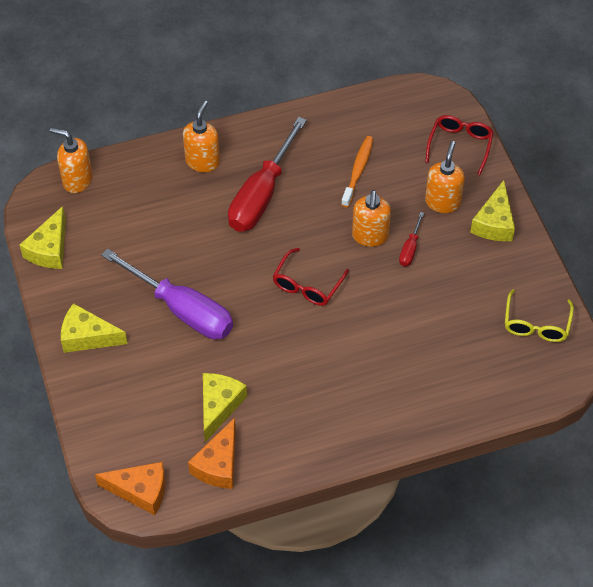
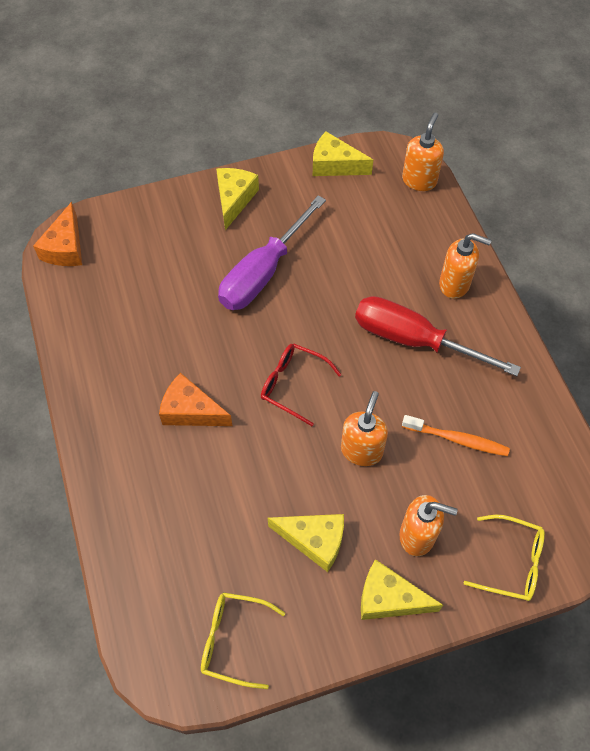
camera: 90 degrees right, 5 degrees up
(218, 464) = (84, 308): orange cheese -> orange cheese (191, 411)
(219, 406) = (148, 306): yellow cheese -> yellow cheese (314, 540)
(370, 236) = (361, 450): orange soap dispenser -> orange soap dispenser turned 105 degrees clockwise
(410, 249) = (345, 494): red screwdriver -> none
(460, 145) = (512, 562): red glasses -> yellow glasses

